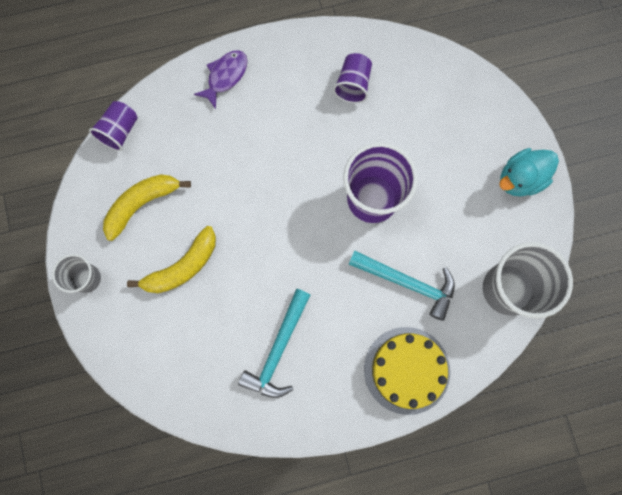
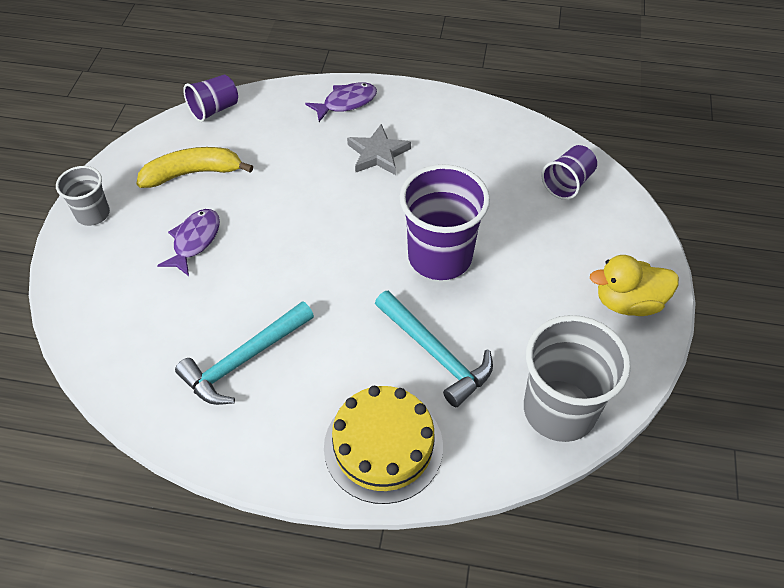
camera: 25 degrees right, 25 degrees down
(182, 267) = (194, 241): yellow banana -> purple fish
(278, 120) = (378, 154): none -> grey star
(353, 84) = (475, 152): purple cup -> purple cup (567, 183)
(520, 179) = (628, 302): turquoise duck -> yellow duck

